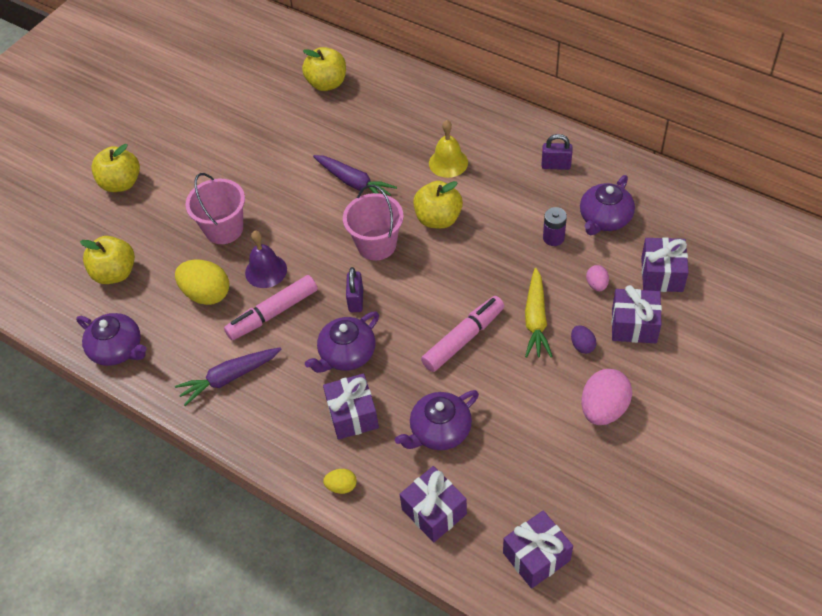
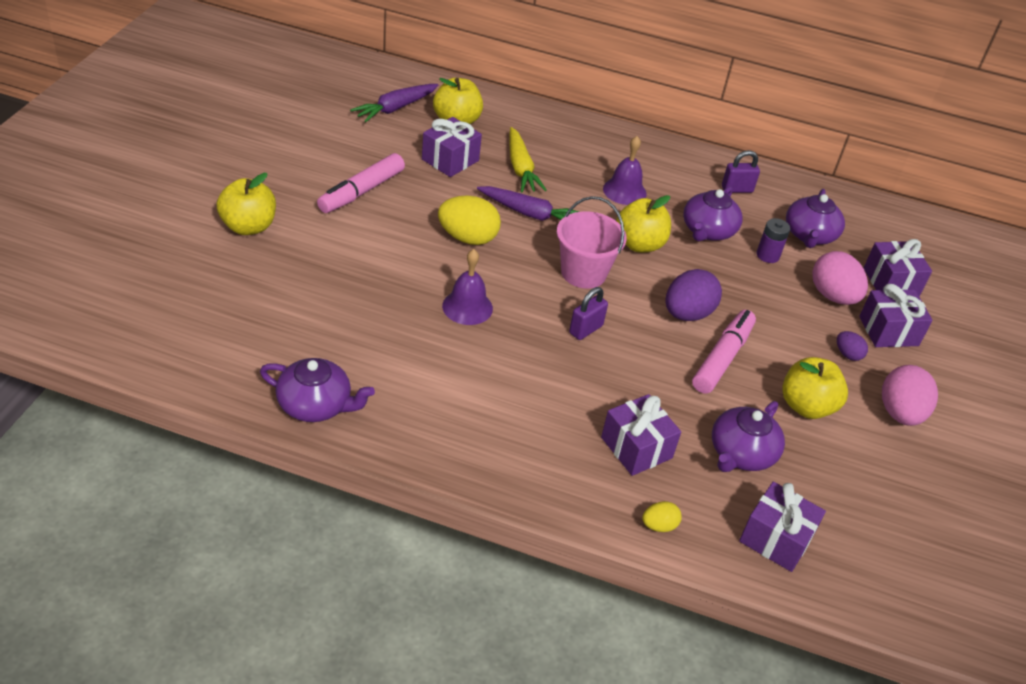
camera: 25 degrees left, 10 degrees down
(115, 273) = (279, 322): yellow apple -> yellow apple (806, 406)
(206, 294) = (405, 336): yellow egg -> yellow egg (468, 238)
(224, 229) = (398, 267): pink bucket -> none
(229, 378) = (472, 423): purple carrot -> purple carrot (395, 108)
(273, 313) = (495, 350): pink marker -> pink marker (361, 192)
(346, 354) = (600, 385): purple teapot -> purple teapot (707, 231)
(356, 300) = (585, 329): purple padlock -> purple padlock turned 60 degrees clockwise
(448, 162) = (624, 191): yellow bell -> purple bell
(451, 292) = (687, 314): none -> purple egg
(536, 319) = (788, 333): yellow carrot -> yellow carrot (521, 168)
(536, 556) = (907, 570): purple gift -> purple gift (450, 160)
(596, 285) = (832, 296): pink egg -> pink egg, size x1.97

